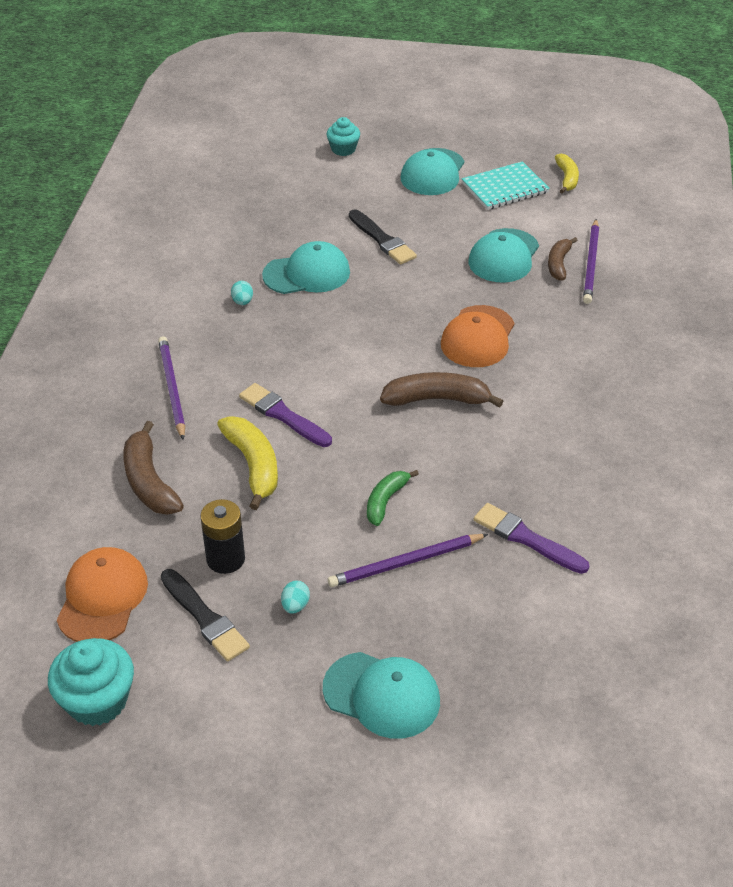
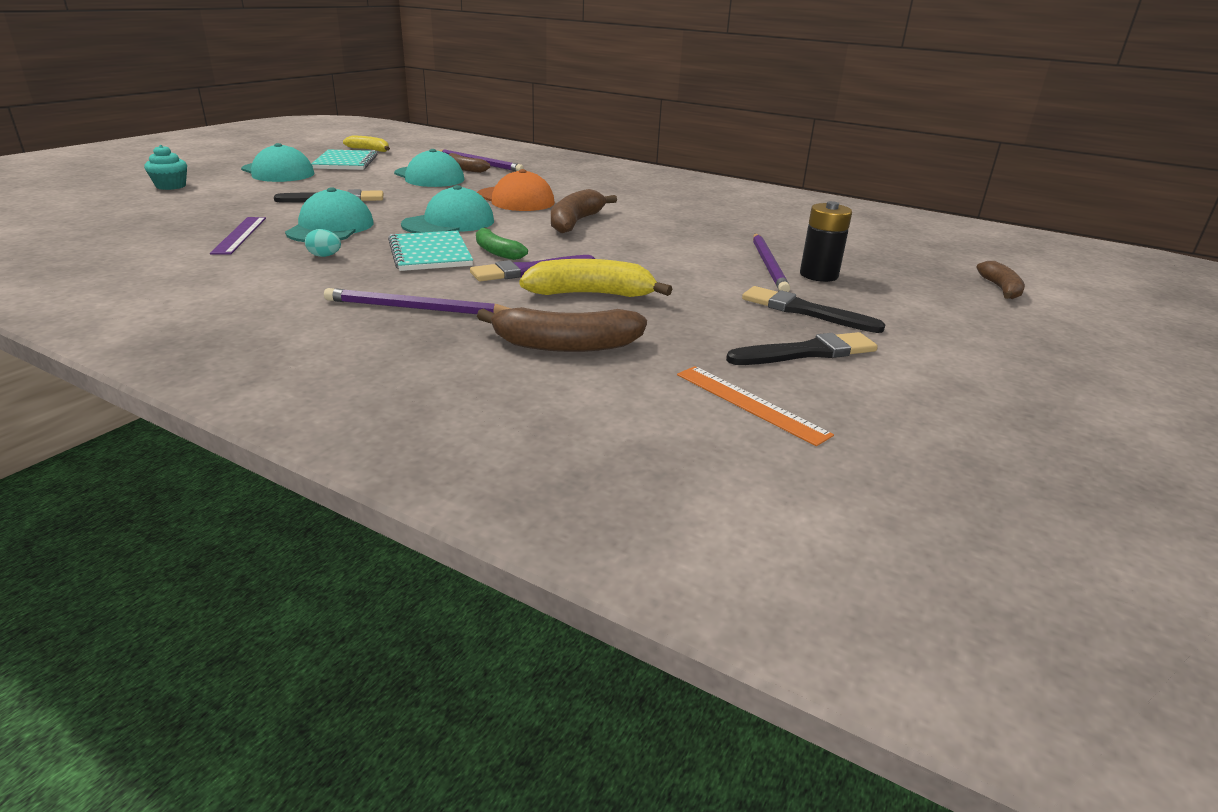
camera: 70 degrees left, 15 degrees down
(97, 700) = (928, 433): turquoise cupcake -> none
(102, 598) = (750, 403): orange cap -> orange ruler
(225, 559) = (722, 328): black battery -> black battery (818, 275)
(257, 243) = (240, 235): none -> purple ruler
(285, 348) = (430, 253): none -> turquoise notebook
(295, 605) = (804, 311): turquoise egg -> black brush
(382, 695) = (925, 300): turquoise cap -> turquoise cap (449, 223)
(385, 501) = (687, 258): green banana -> green banana (497, 252)
(460, 762) = (1000, 289): none -> brown banana
(526, 538) = (762, 229): purple brush -> none

